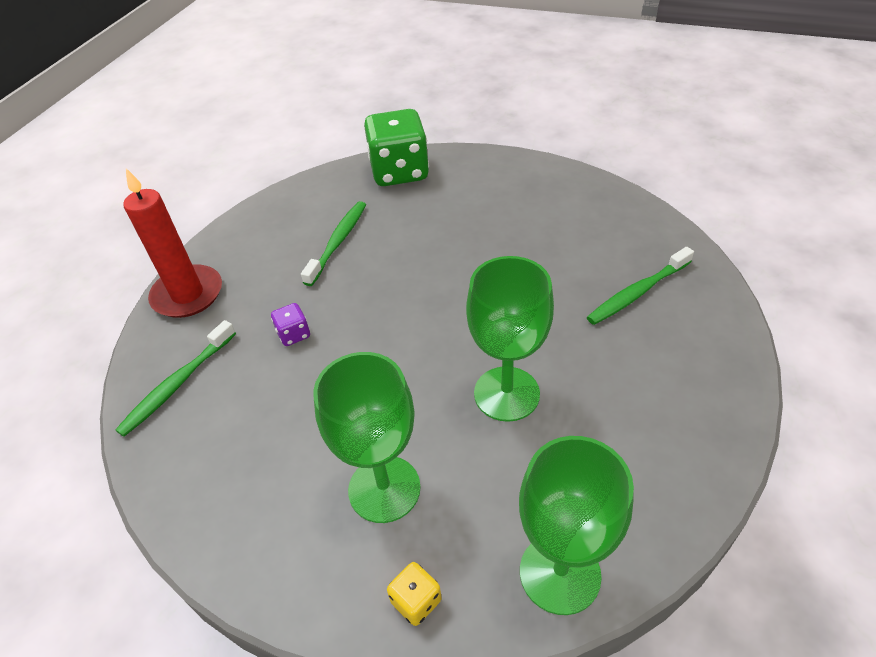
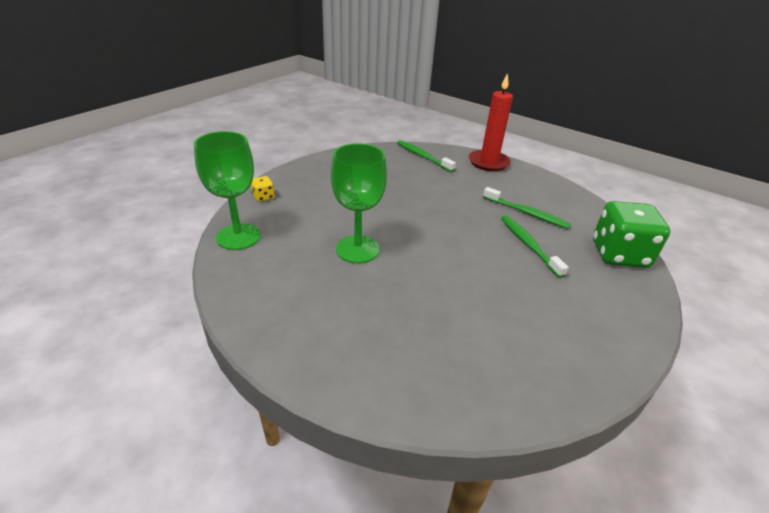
camera: 100 degrees right, 10 degrees down
(294, 334) = (443, 188): purple dice -> none
(384, 489) = (324, 199): green goblet -> none
(637, 293) = (422, 348): green toothbrush -> green toothbrush (528, 245)

